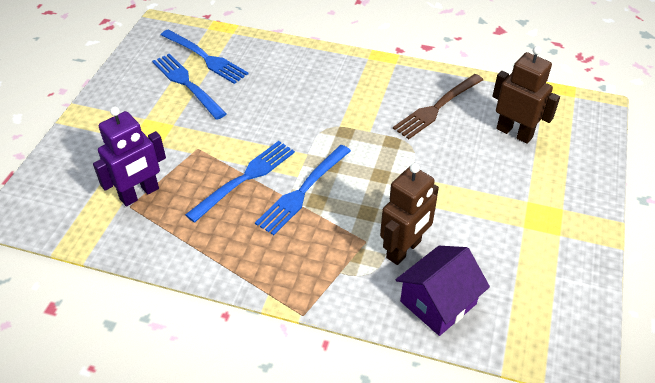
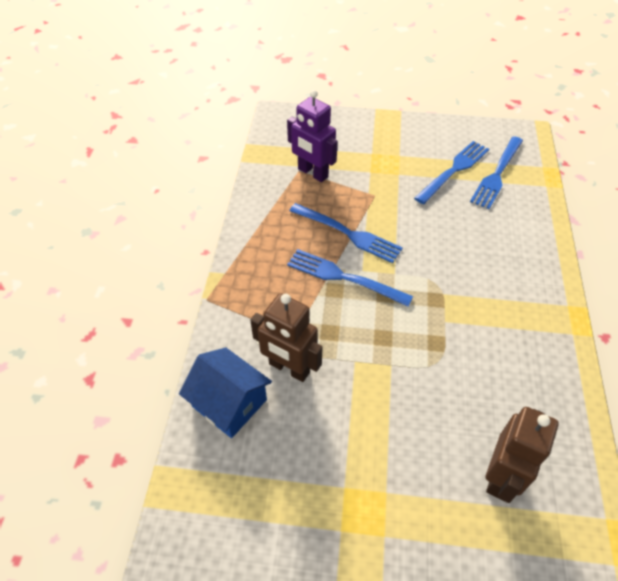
camera: 80 degrees right, 5 degrees up
(437, 107) = (511, 384): brown fork -> none
(438, 303) = (229, 403): purple house -> blue house

